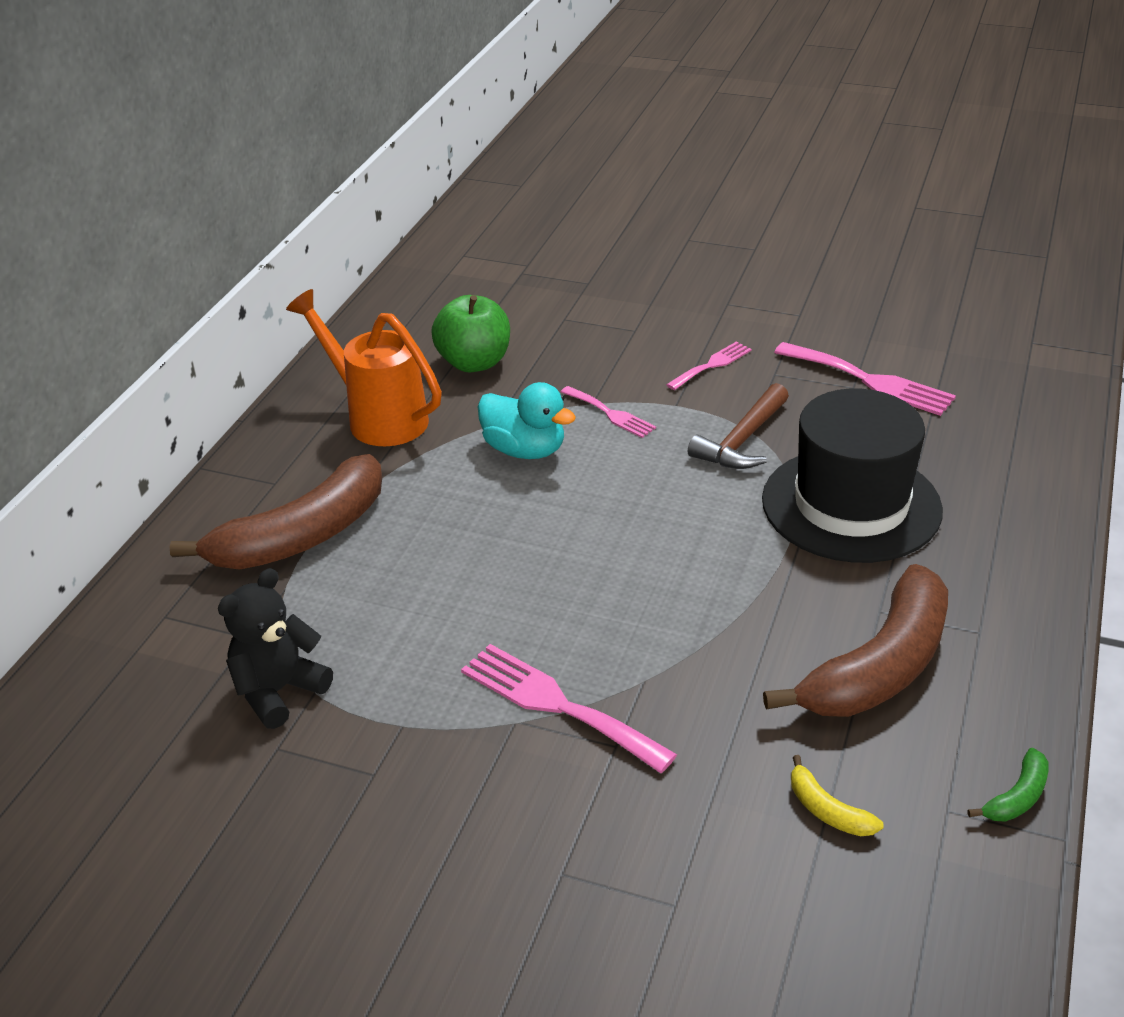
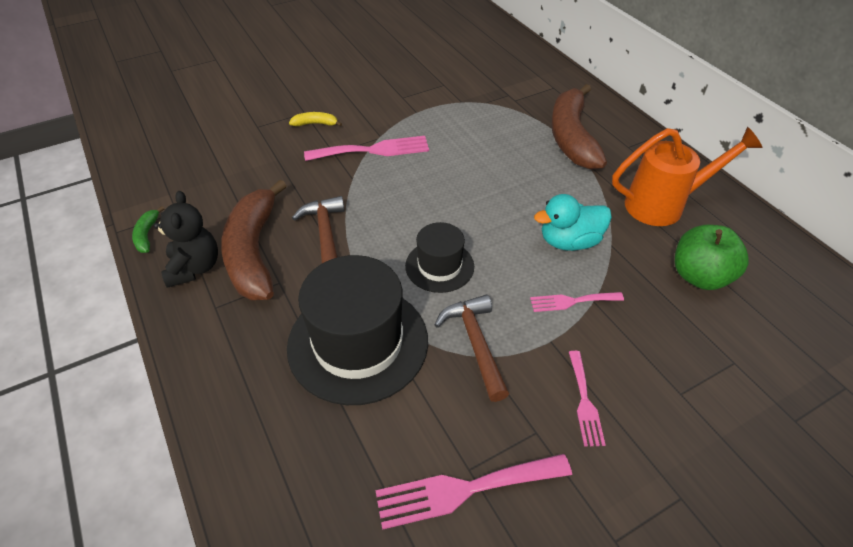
camera: 130 degrees right, 10 degrees up
(278, 691) = (473, 95): black teddy bear -> black teddy bear (194, 268)
(684, 513) = (439, 266): none -> black hat
(768, 628) = (325, 234): none -> brown hammer
(827, 810) = (227, 182): yellow banana -> yellow banana (315, 124)

